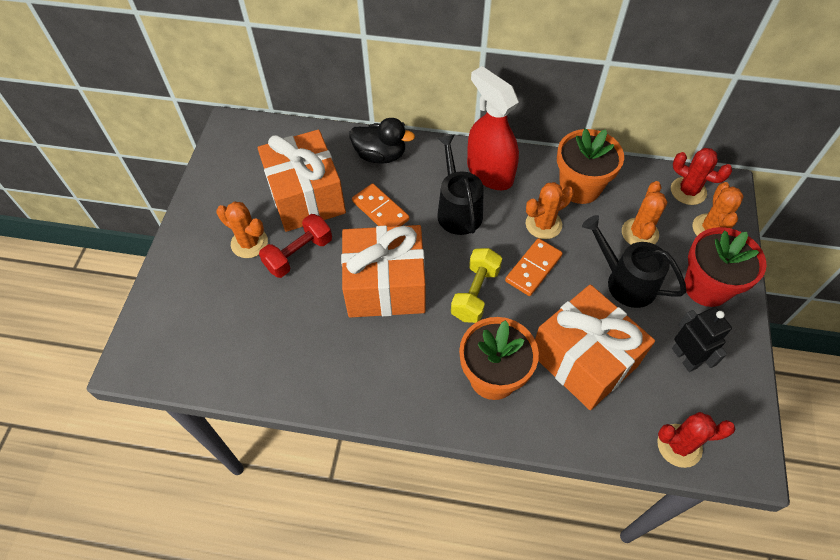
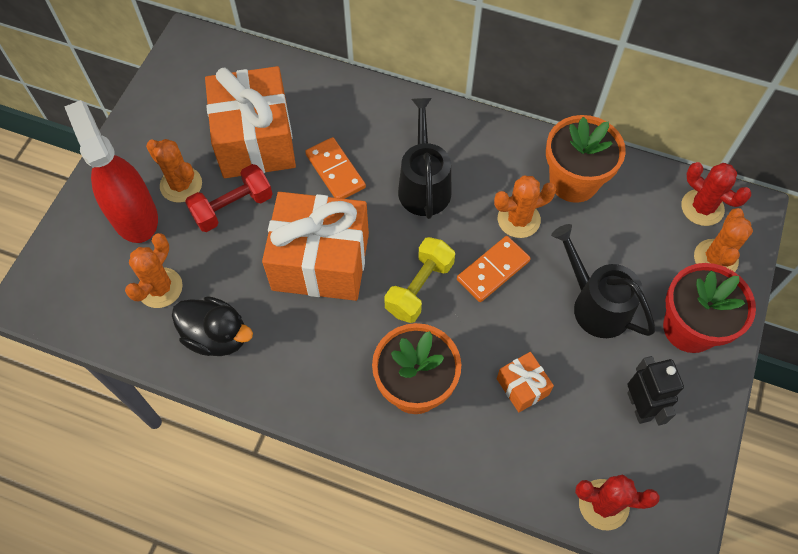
camera: 10 degrees right, 5 degrees up
(380, 155) = (351, 103): black duck -> black duck (217, 336)
(489, 172) = (472, 145): red spray bottle -> red spray bottle (134, 215)
(583, 359) = (522, 387): orange gift -> orange gift, size x0.44
(639, 233) = (629, 249): orange cactus -> orange cactus (160, 288)

